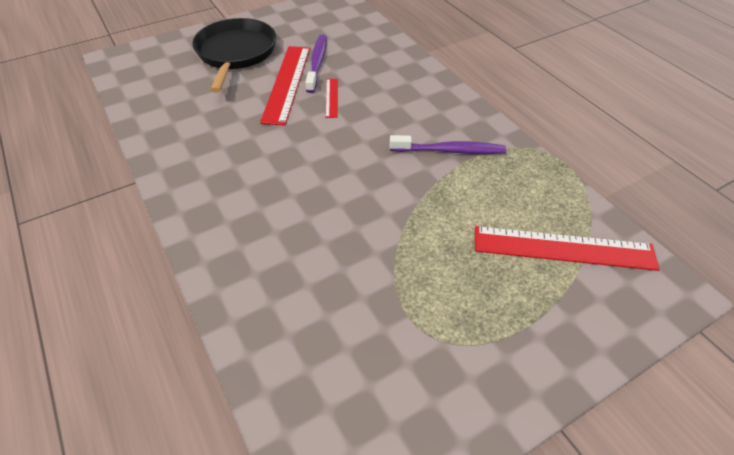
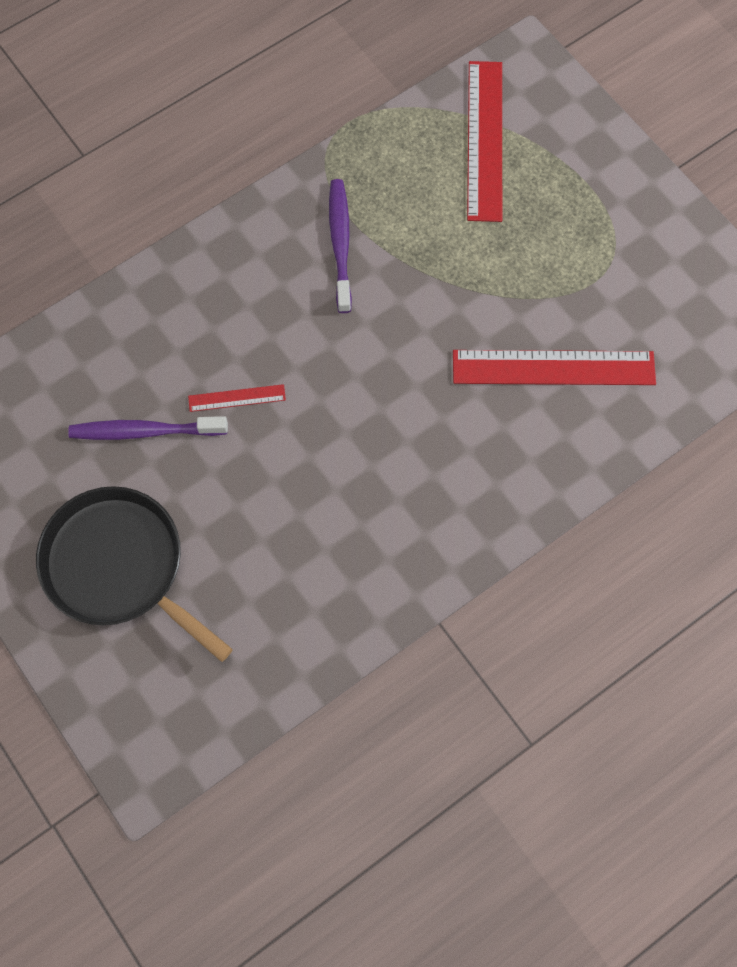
camera: 95 degrees left, 20 degrees up
(236, 53) = (119, 566): black pan -> black pan turned 45 degrees clockwise
(287, 83) = (203, 467): red ruler -> red ruler (553, 368)

